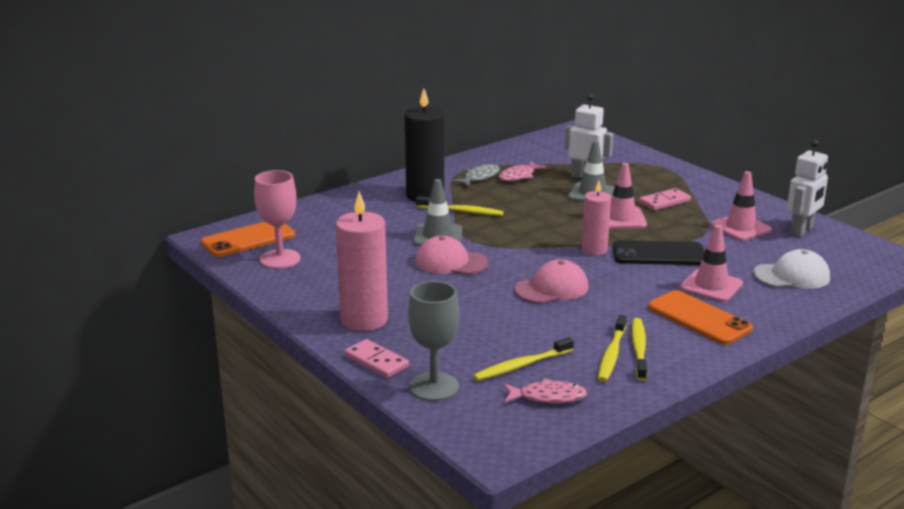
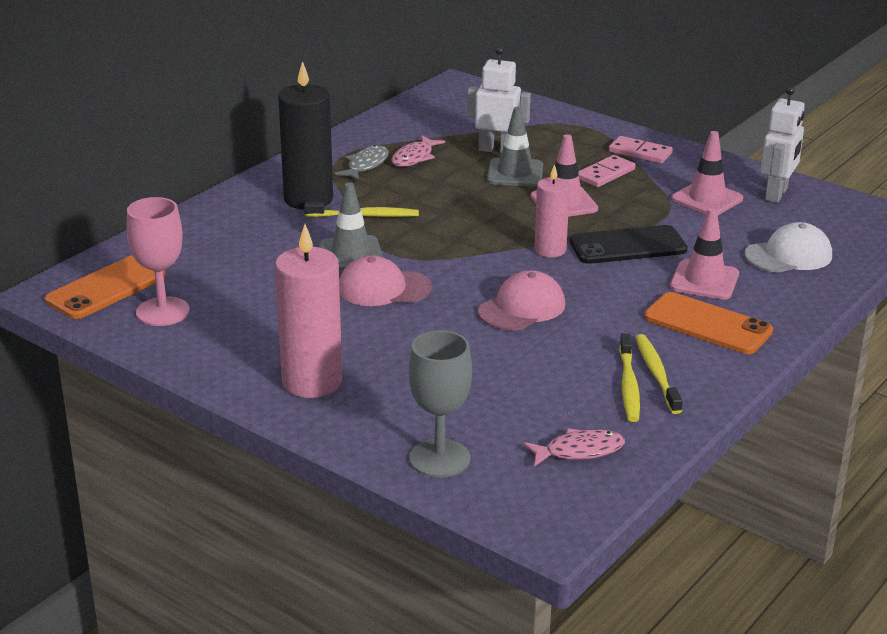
camera: 15 degrees left, 5 degrees up
(376, 361) = (354, 435): pink domino -> pink domino (640, 153)
(522, 365) = (531, 415): yellow toothbrush -> none

